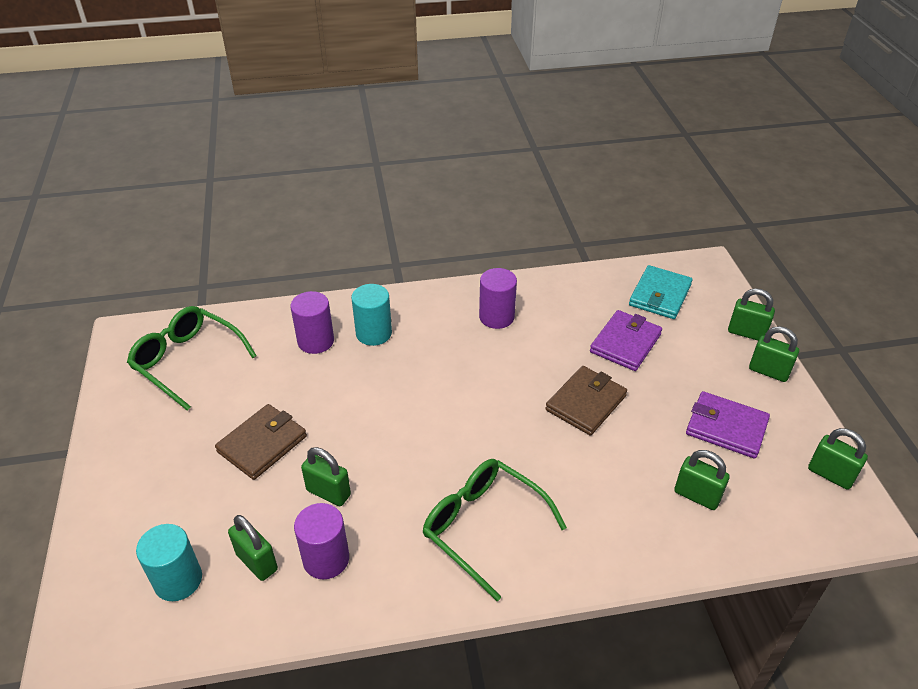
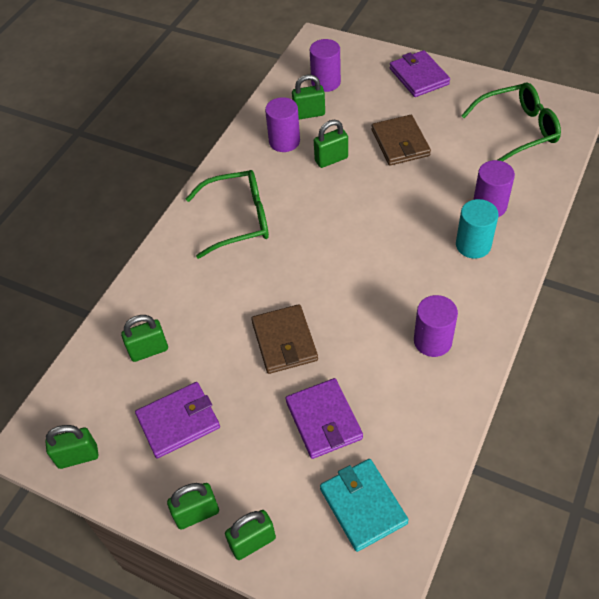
camera: 130 degrees right, 10 degrees up
(122, 482) = (419, 76): none -> purple wallet
(178, 580) = (326, 82): turquoise cylinder -> purple cylinder

